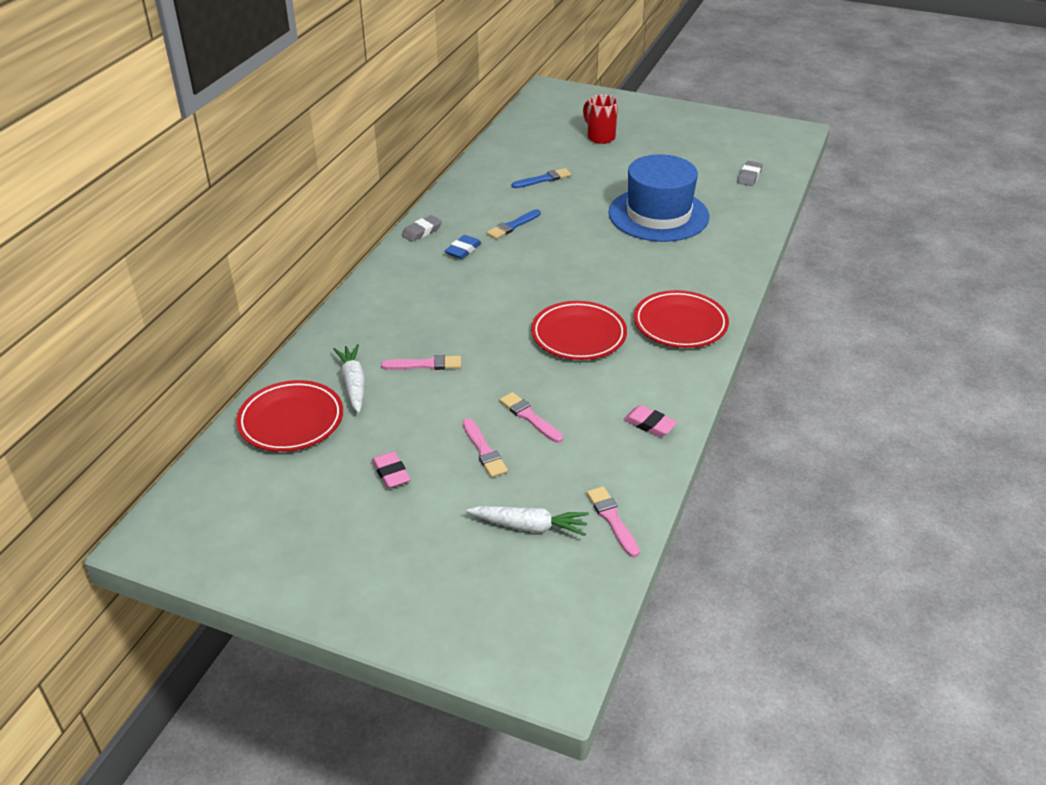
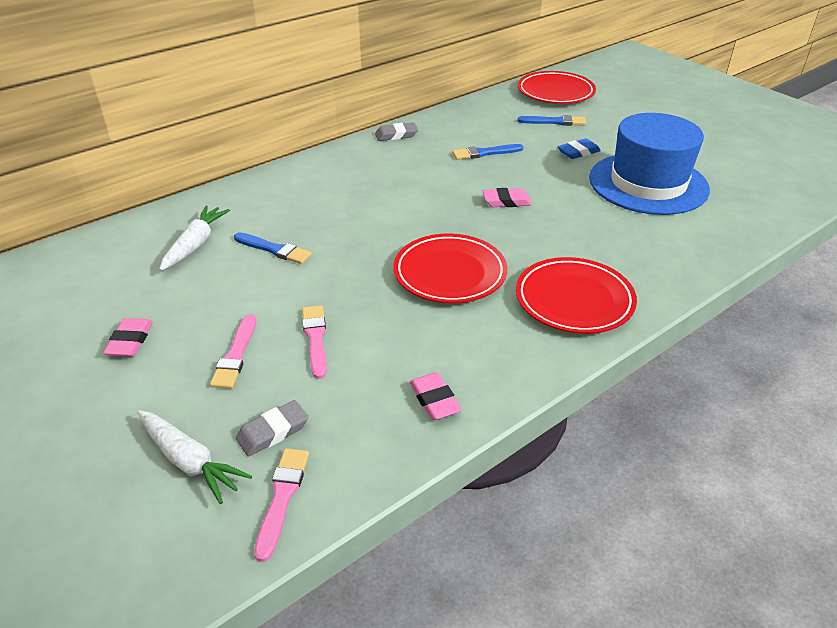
camera: 30 degrees right, 0 degrees up
(291, 420) = (110, 257): red plate -> red plate (555, 92)
(425, 364) = (274, 249): pink brush -> blue brush
(463, 250) = (417, 160): blue eraser -> blue eraser (578, 152)
(568, 263) = (506, 201): none -> pink eraser
(600, 137) = (647, 100): red mug -> none
(749, 176) = (790, 174): grey eraser -> grey eraser (273, 432)

